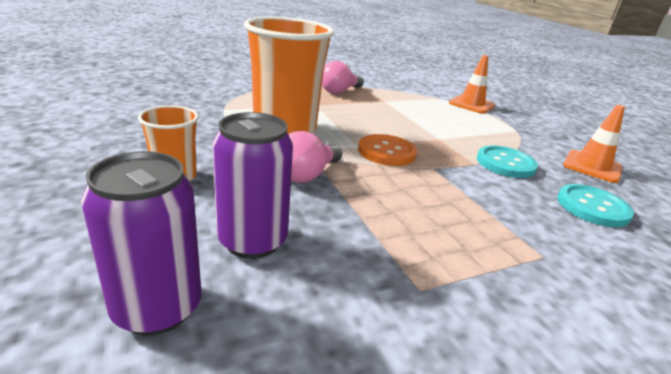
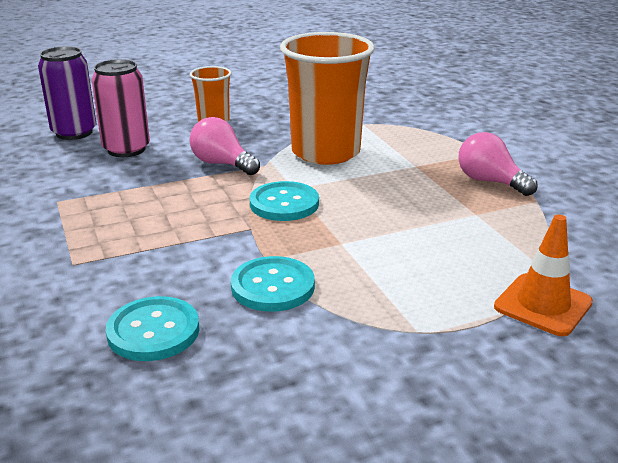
camera: 95 degrees right, 0 degrees up
(252, 241) = (126, 149): purple can -> pink can
(386, 152) = (284, 204): orange button -> turquoise button
(592, 166) = (283, 383): orange traffic cone -> none

